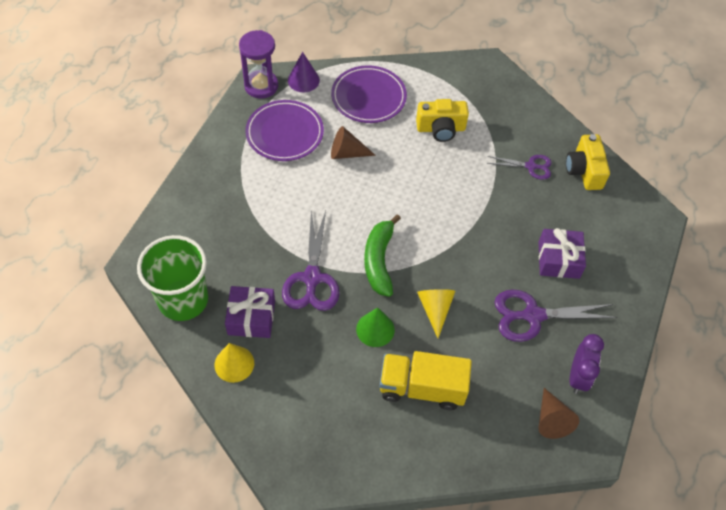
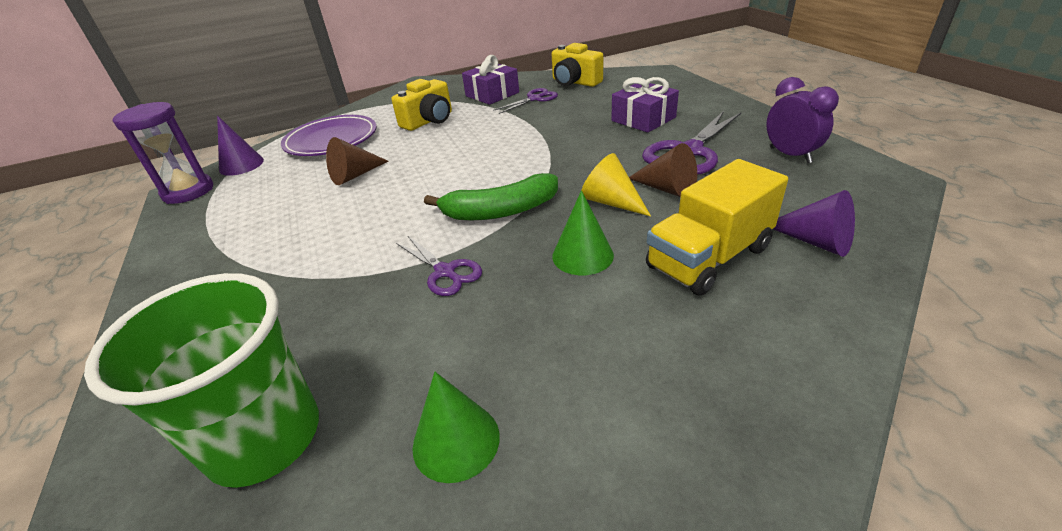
camera: 40 degrees left, 20 degrees down
(234, 364) = (456, 441): yellow cone -> green cone
(251, 317) = (412, 366): purple gift -> purple gift (492, 94)
(284, 133) = (259, 202): purple plate -> none
(312, 278) = (445, 272): purple scissors -> purple scissors, size x0.59
(379, 261) = (500, 211): green banana -> green banana turned 60 degrees counterclockwise
(479, 431) = (815, 241): none -> purple cone
(551, 419) = (835, 189): brown cone -> brown cone (667, 189)

